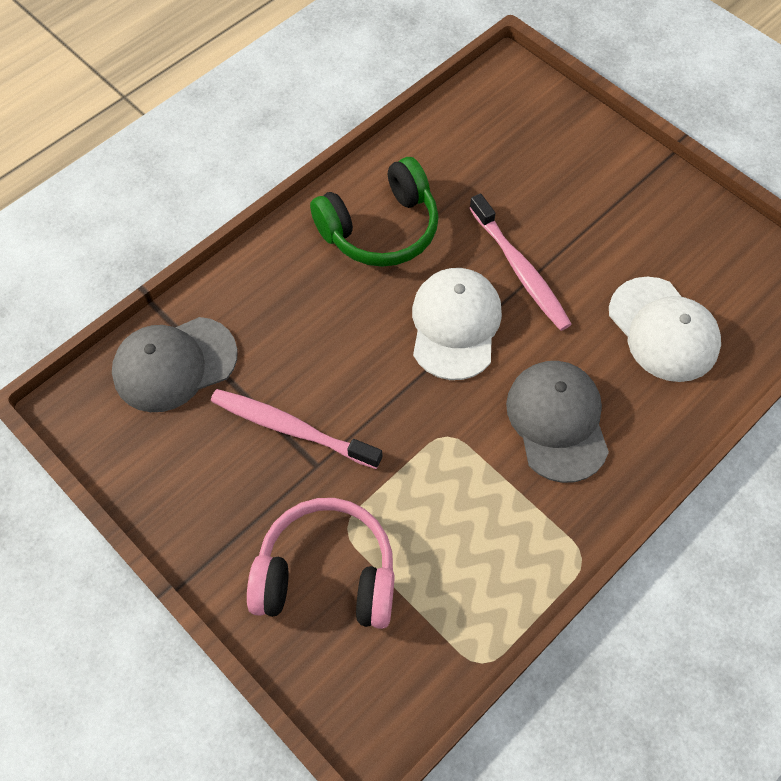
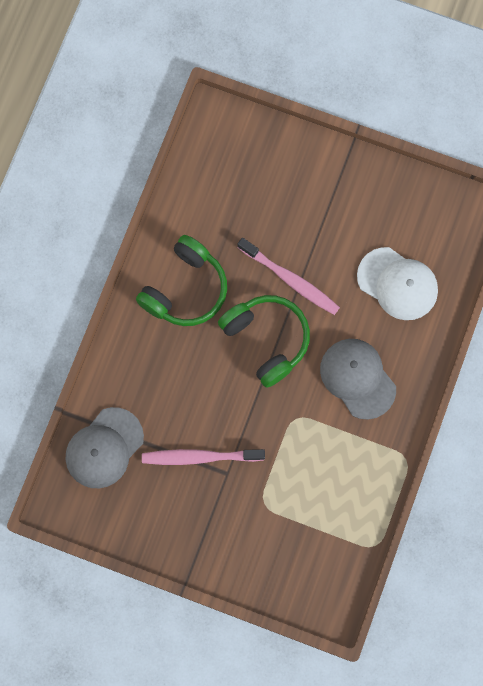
camera: 25 degrees left, 15 degrees up
(326, 574) = (266, 536): pink headphones -> none
(455, 325) = (267, 339): white cap -> green headphones

